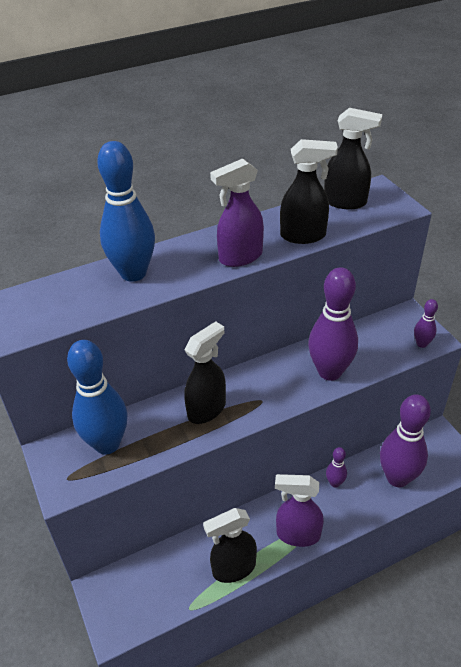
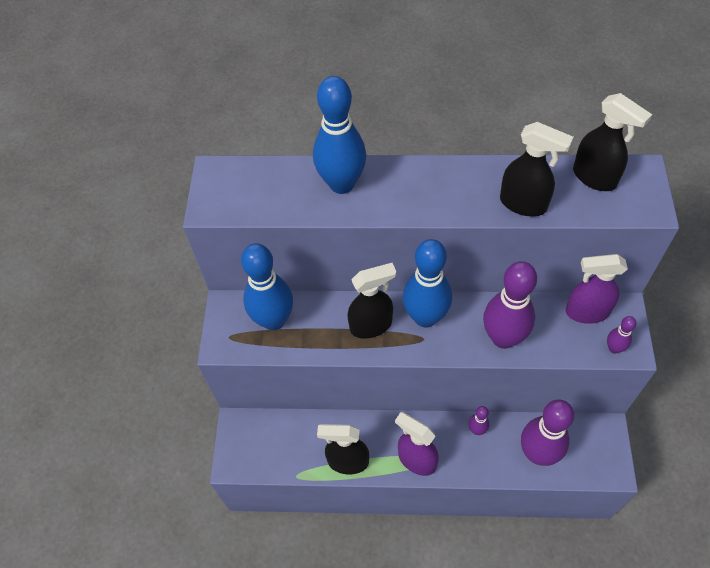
camera: 30 degrees right, 15 degrees up
(240, 257) = (447, 205): purple spray bottle -> purple spray bottle (586, 312)
(252, 383) = (425, 317): none -> blue bowling pin

